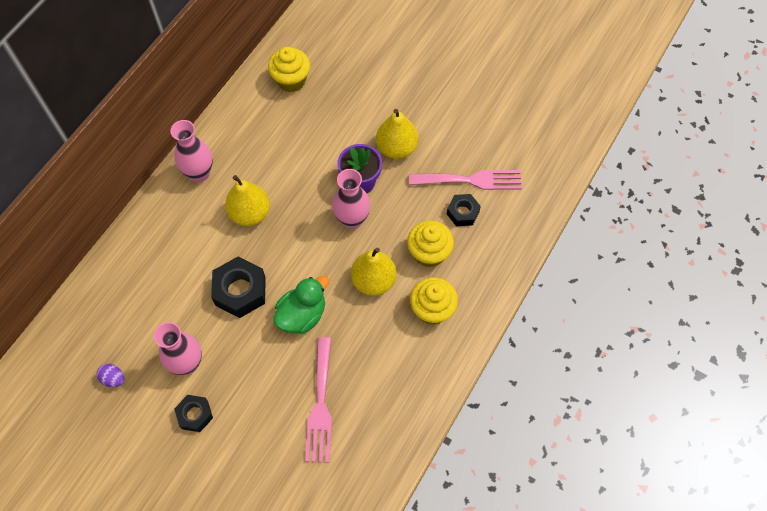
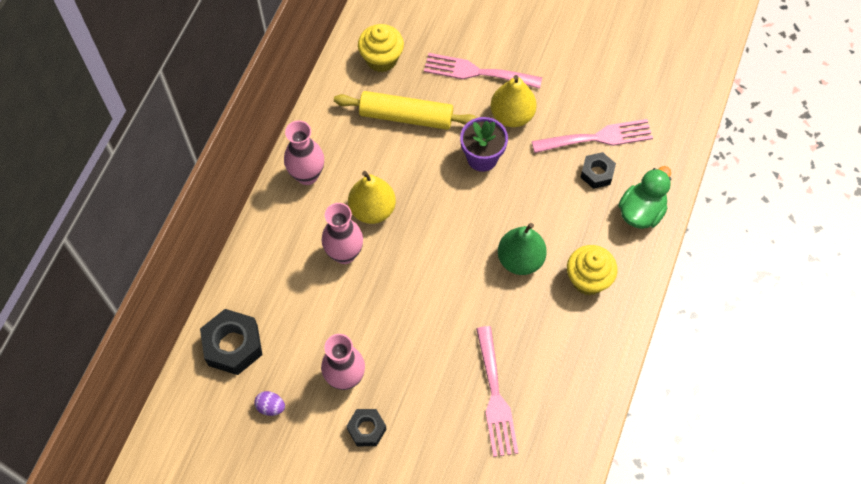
camera: 10 degrees left, 0 degrees up
(240, 291) = (382, 293): black nut -> black nut (233, 345)
(301, 134) = (406, 116): none -> yellow rolling pin
(302, 315) = (454, 307): green duck -> green duck (641, 211)
(352, 219) = (482, 199): pink vase -> pink vase (344, 253)
(373, 104) = (476, 72): none -> pink fork
(373, 281) = (520, 260): yellow pear -> green pear
(429, 253) = (571, 221): yellow cupcake -> none

